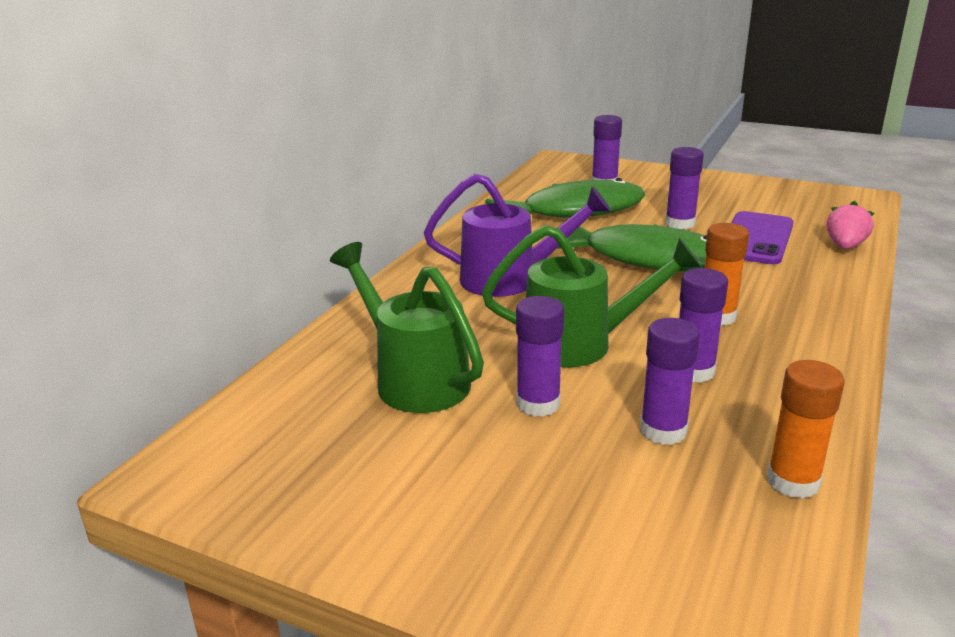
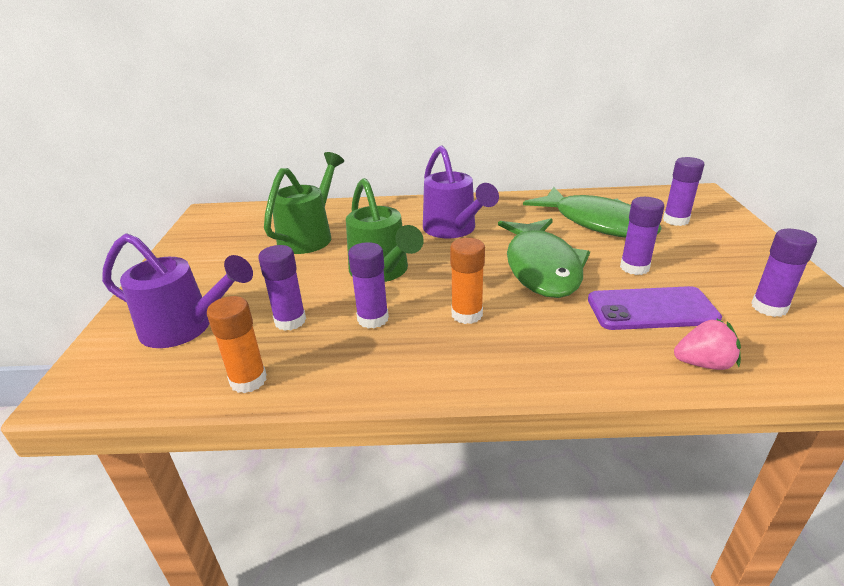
camera: 65 degrees right, 5 degrees up
(538, 404) = (302, 275): purple glue stick -> purple glue stick (769, 307)
(625, 531) = (185, 328): none -> purple watering can

